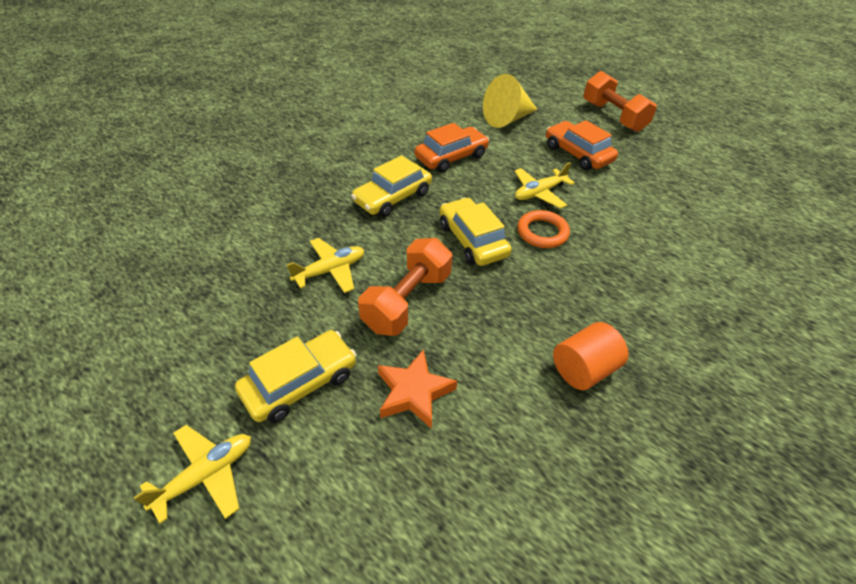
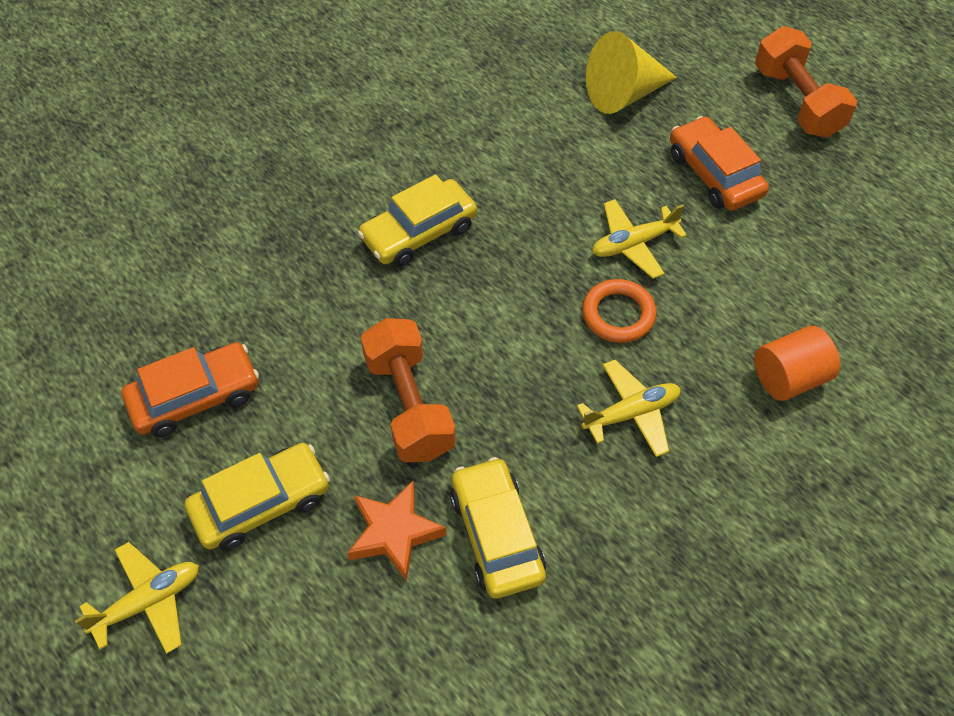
camera: 10 degrees right, 10 degrees up
(330, 270) = (316, 347): yellow plane -> yellow plane (631, 413)
(407, 301) = (409, 405): orange dumbbell -> orange dumbbell turned 60 degrees counterclockwise
(451, 157) = (518, 164): orange car -> orange car (195, 397)
(472, 240) = (516, 317): yellow car -> yellow car (496, 534)
(583, 369) = (612, 528): orange cylinder -> orange cylinder (789, 377)

